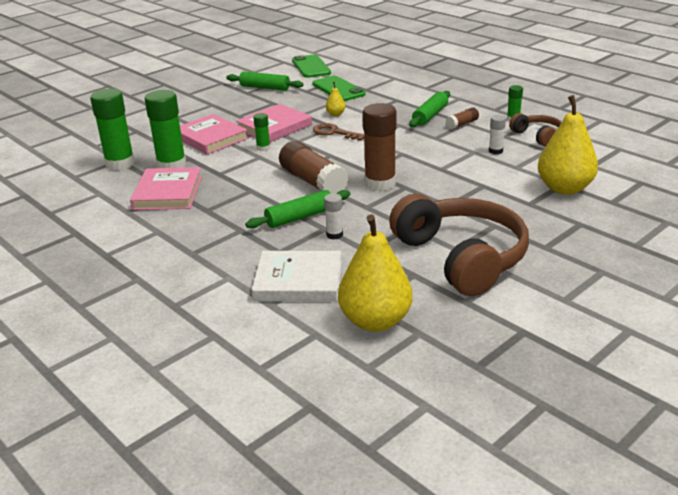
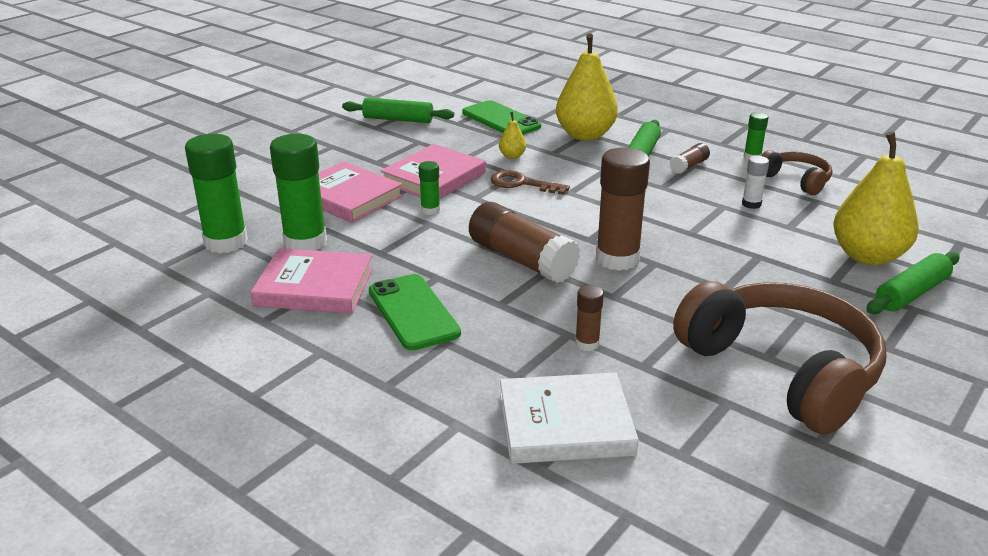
camera: 10 degrees left, 0 degrees up
(168, 193) = (314, 287): pink book -> pink book turned 75 degrees counterclockwise
(300, 217) = (525, 318): green rolling pin -> green rolling pin (911, 293)
(311, 67) = (451, 88): green phone -> green phone (413, 312)
(334, 235) = (587, 344): white glue stick -> brown glue stick
(375, 321) = (707, 486): yellow pear -> yellow pear (585, 135)

